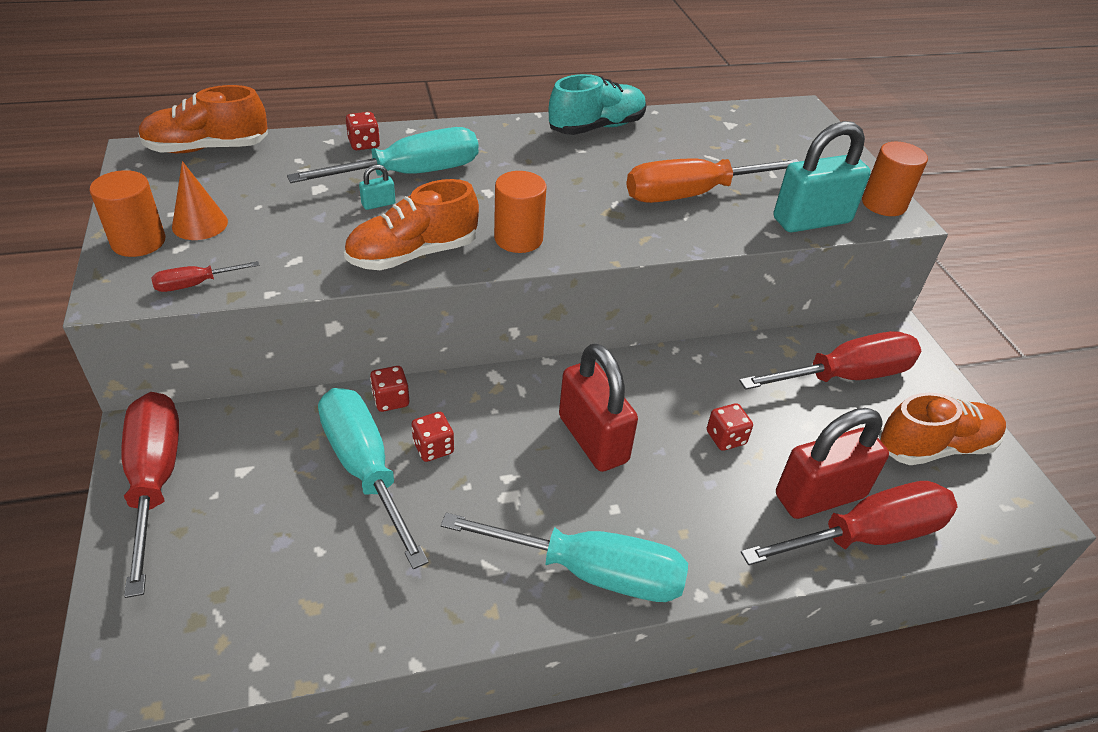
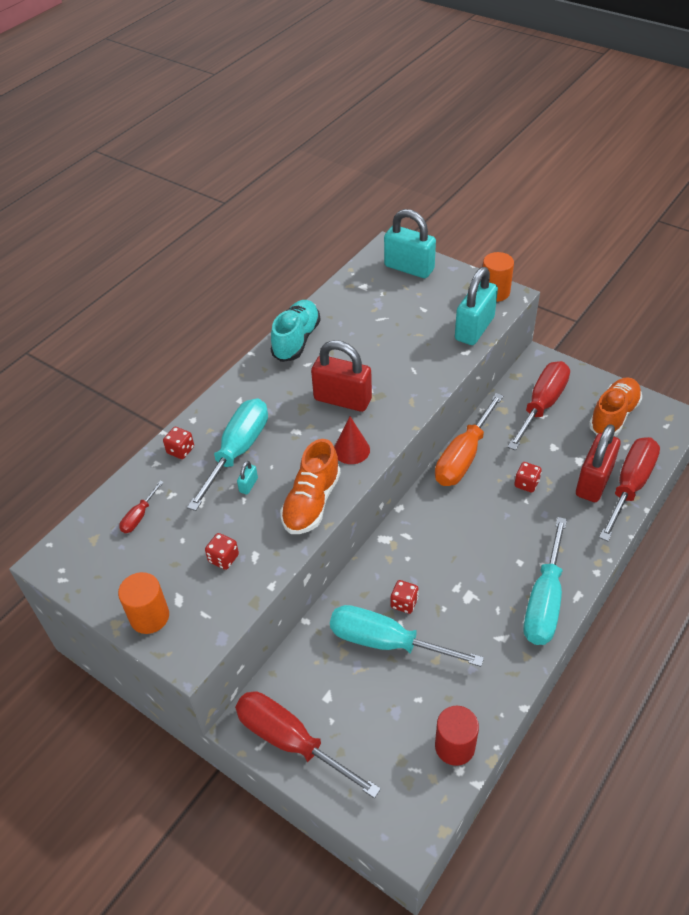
camera: 35 degrees left, 5 degrees up
(195, 284) = (224, 614): red screwdriver -> red screwdriver (139, 516)
(200, 224) = (167, 577): orange cone -> none
(207, 148) = (88, 525): orange shoe -> none
(287, 632) = (454, 746): none -> red cylinder
(391, 400) = (350, 596): red dice -> red dice (223, 558)
(518, 239) = (351, 450): orange cylinder -> red cone
(591, 572) = (544, 601): turquoise screwdriver -> turquoise screwdriver turned 135 degrees clockwise
(593, 439) = (470, 534): red padlock -> red padlock (342, 399)
(691, 195) = (400, 354): orange screwdriver -> orange screwdriver (463, 457)
(804, 135) = (409, 268): none -> turquoise padlock

